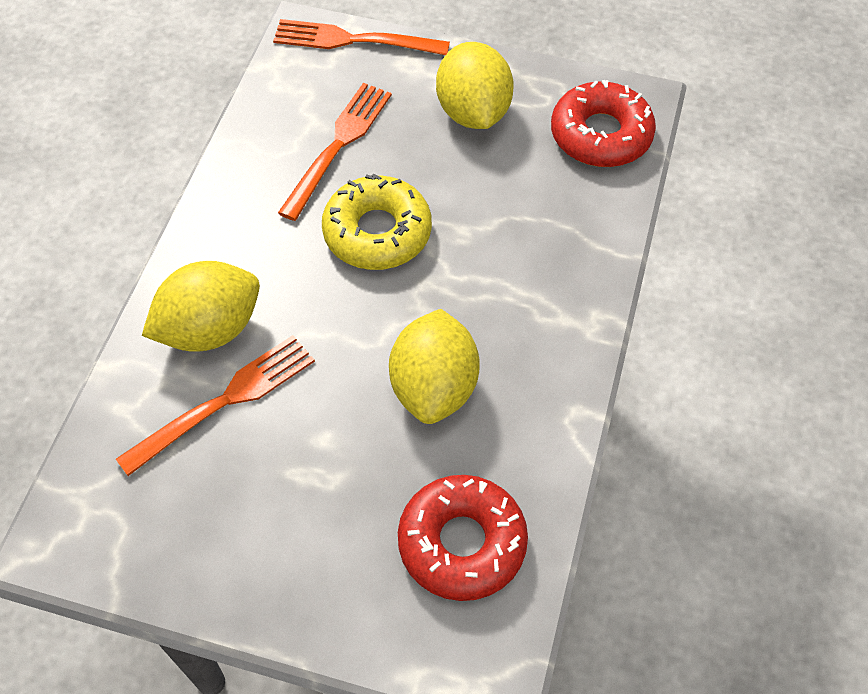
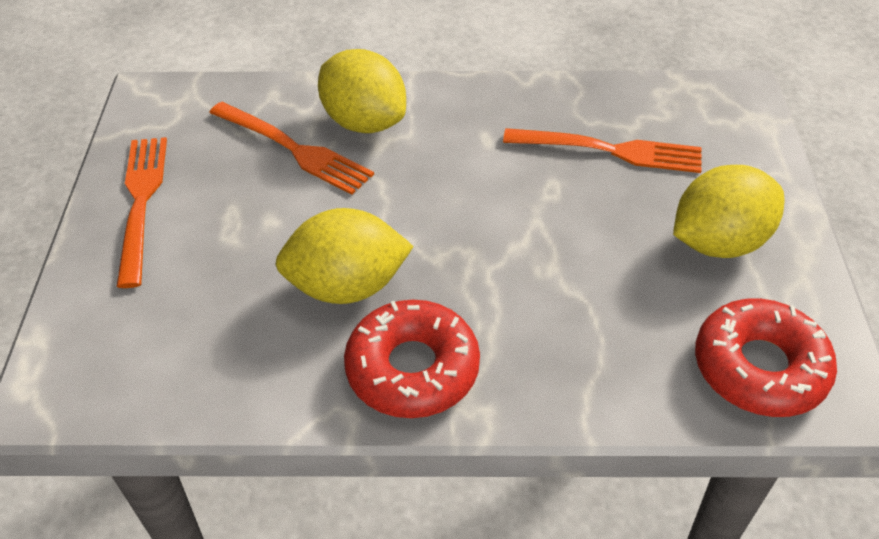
camera: 75 degrees right, 10 degrees down
(354, 40) = (755, 129): orange fork -> orange fork (141, 202)
(377, 232) = (517, 203): yellow donut -> none
(462, 543) = (176, 345): red donut -> red donut (412, 369)

